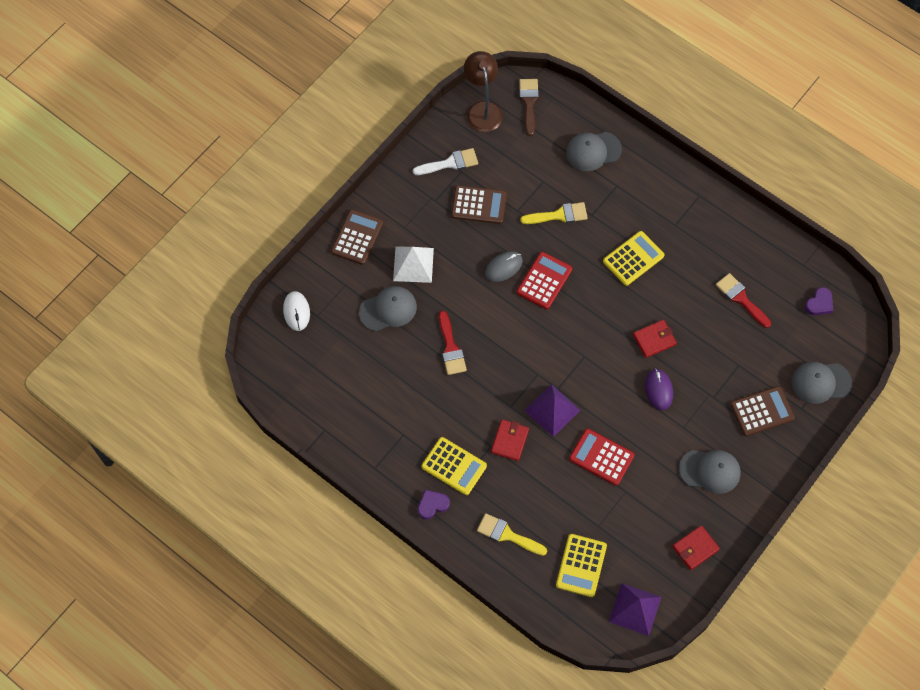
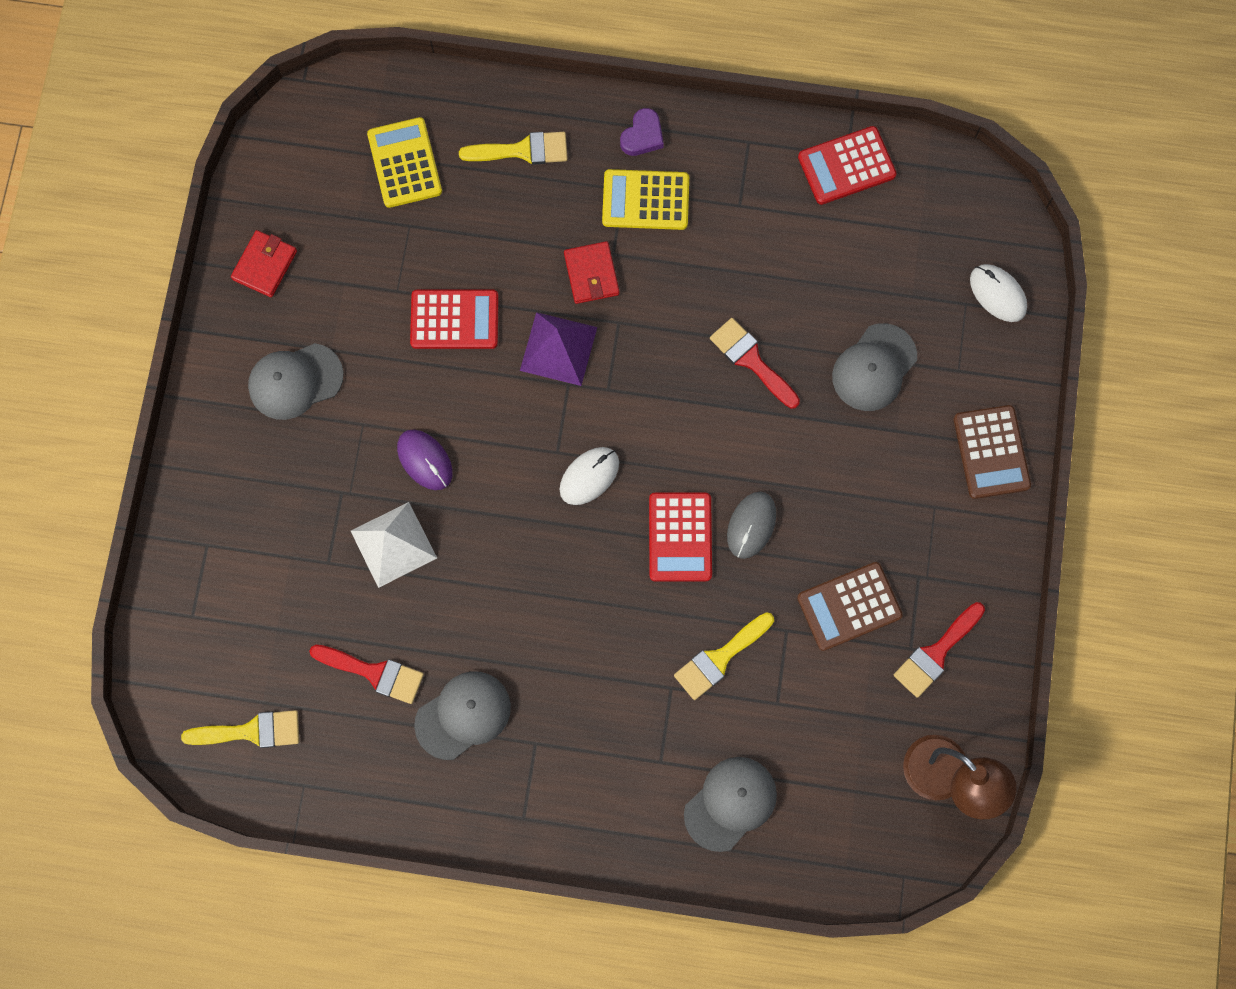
camera: 150 degrees right, 10 degrees up
(329, 424) = (846, 166): none -> red calculator
(413, 264) = (884, 456): white pyramid -> white pyramid (393, 544)
(450, 163) = (936, 653): white brush -> red brush
(529, 102) = (882, 835): brown brush -> none
(574, 335) = (589, 476): none -> white mouse
(633, 258) = (568, 648): yellow calculator -> none
(635, 609) = (306, 146): purple pyramid -> none
(654, 340) = (470, 534): red wallet -> none
(762, 411) = (262, 509): brown calculator -> none
(819, 304) = (251, 731): purple heart -> yellow brush
(820, 382) = (195, 601): grey cap -> grey cap (463, 715)

